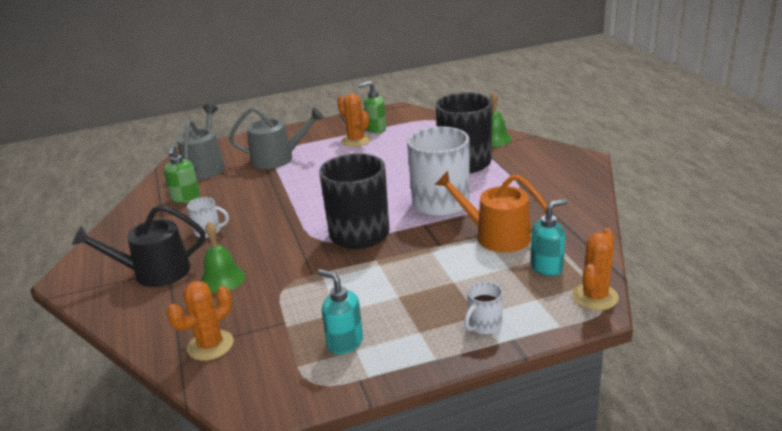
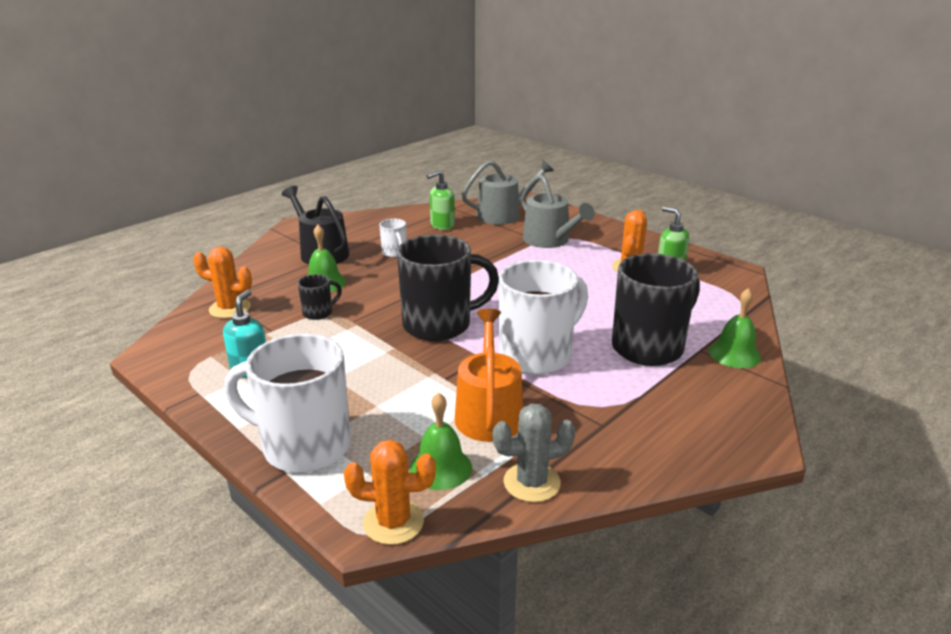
camera: 60 degrees right, 0 degrees up
(277, 290) = (318, 313): none -> black mug
(484, 325) = (304, 446): white mug -> white mug, size x2.24
(547, 267) = (441, 468): turquoise soap dispenser -> green bell
(581, 236) = (531, 482): none -> grey cactus

